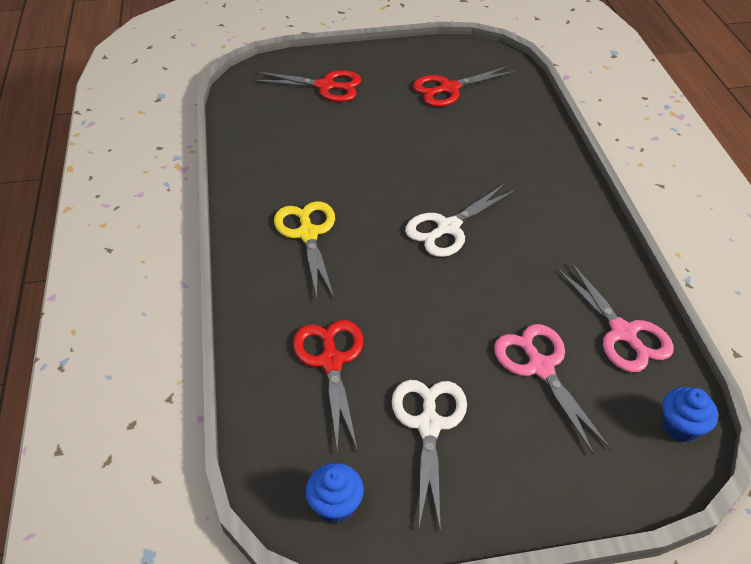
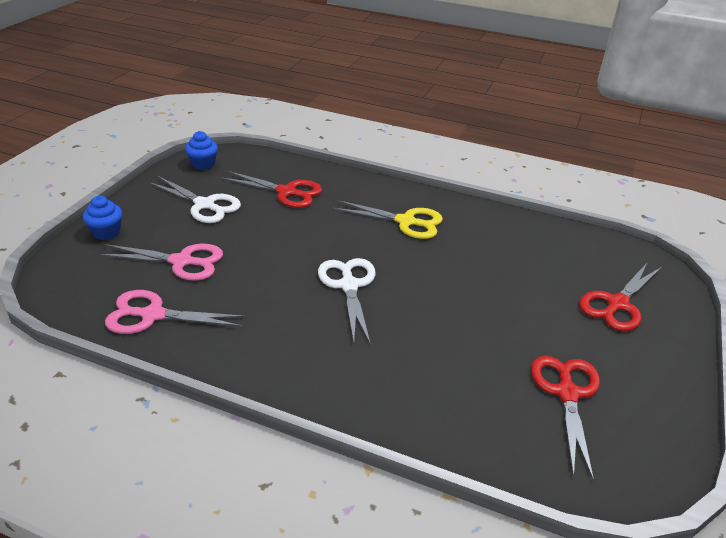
camera: 120 degrees right, 10 degrees down
(681, 426) = (65, 293): blue cupcake -> blue cupcake (106, 232)

